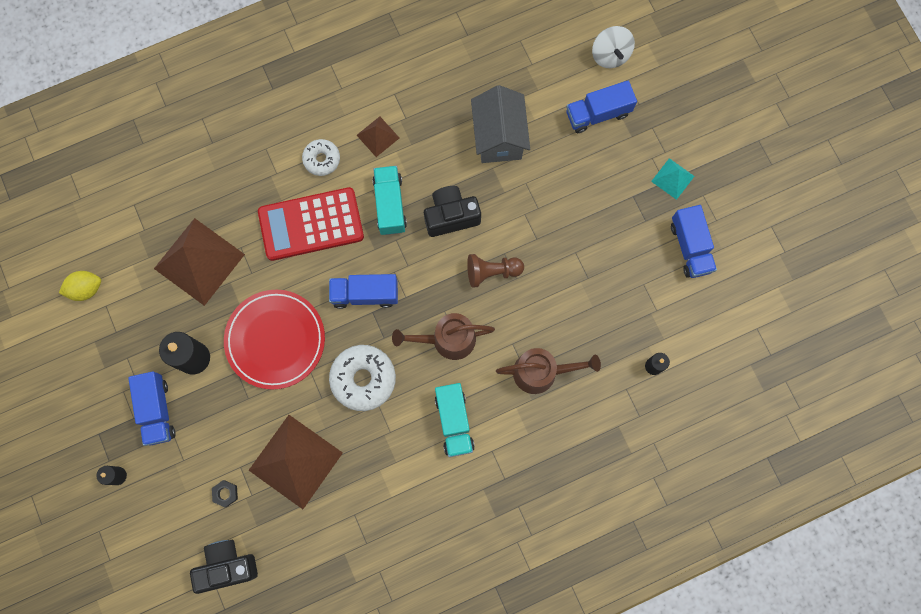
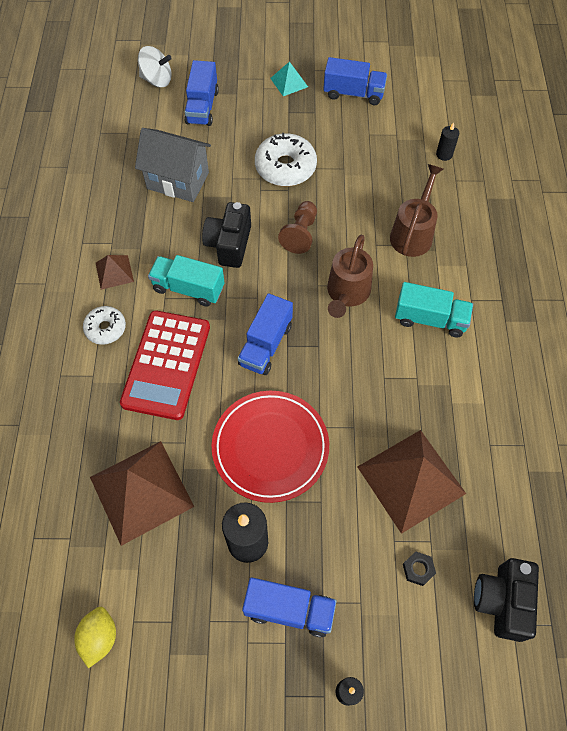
camera: 65 degrees left, 15 degrees down
(363, 379) = (352, 380): white donut -> white donut (285, 167)

